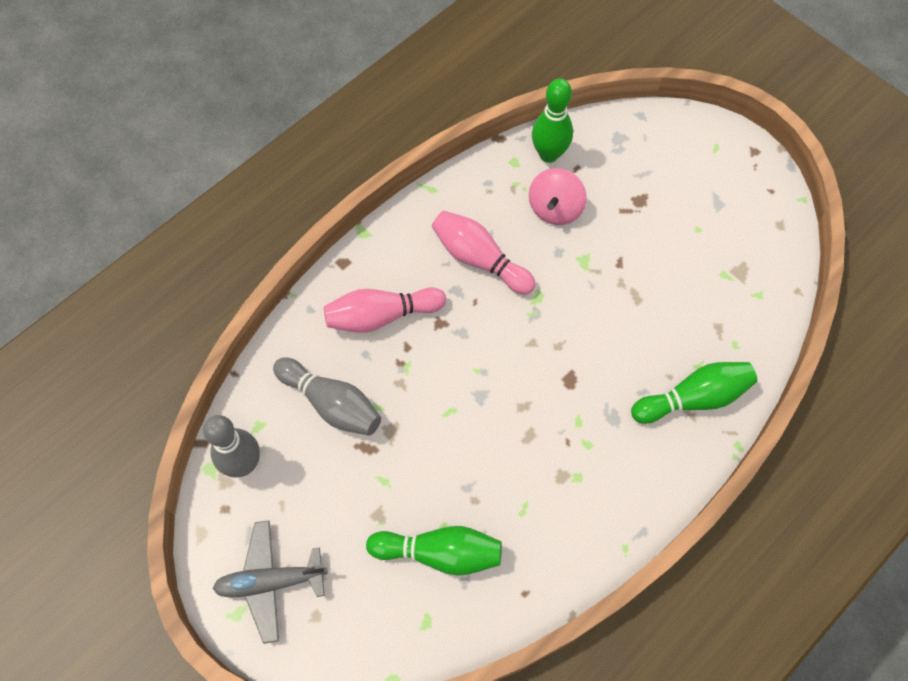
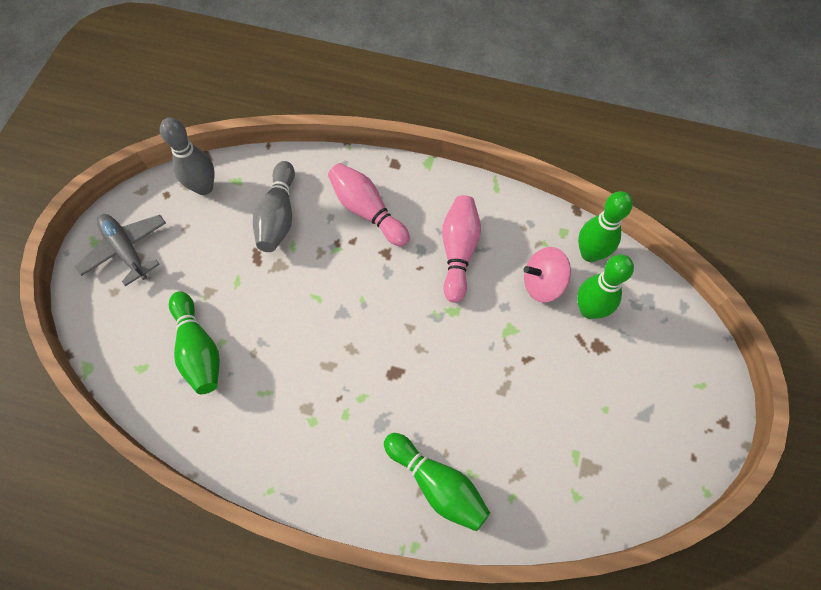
camera: 60 degrees right, 0 degrees up
(602, 187) = (589, 310): none -> green bowling pin

